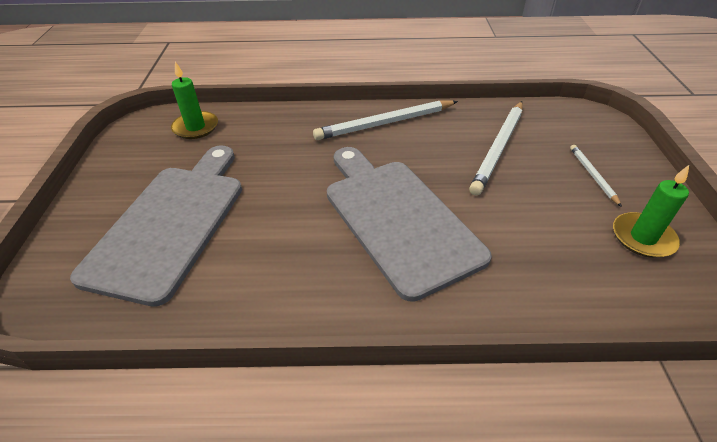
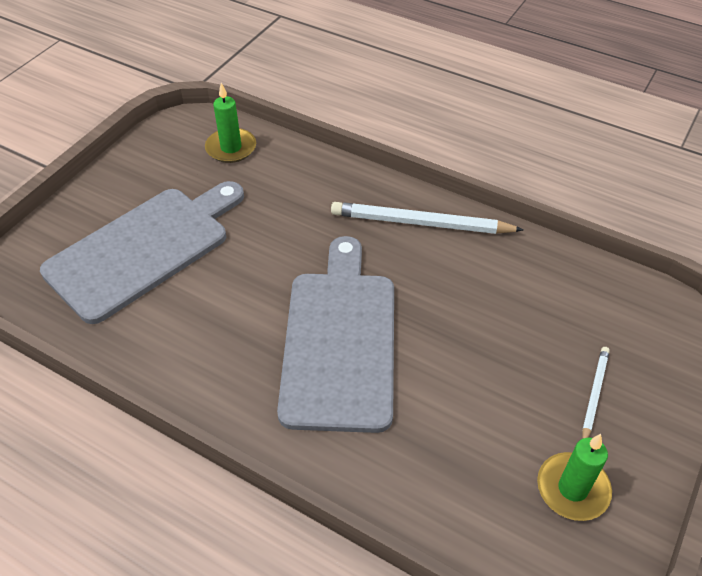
camera: 30 degrees right, 5 degrees up
(498, 148) = (518, 310): white pencil -> none

